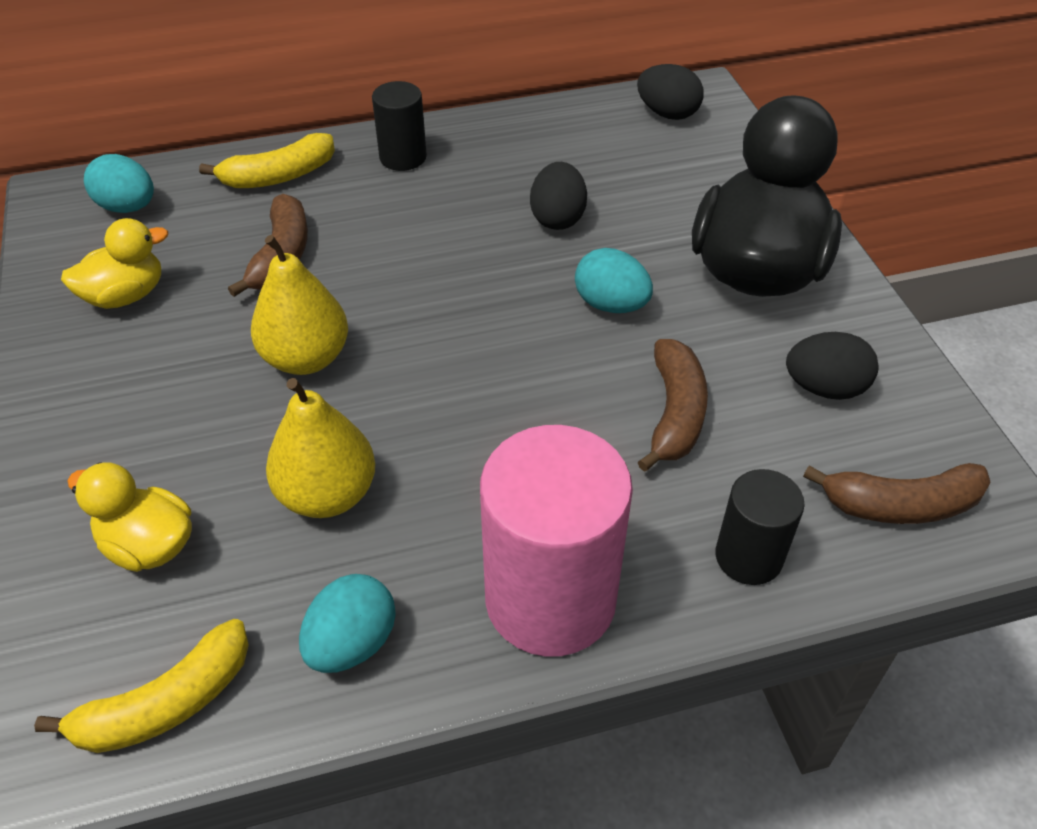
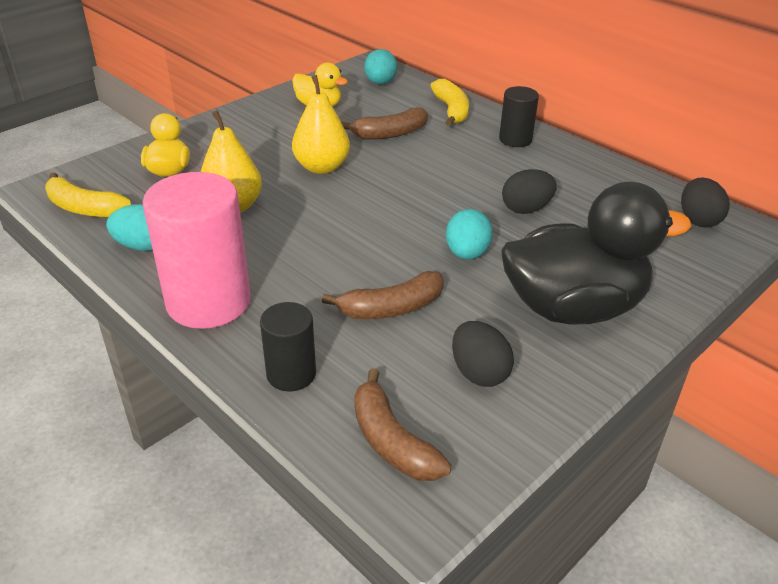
camera: 60 degrees right, 10 degrees down
(278, 176) = (451, 110): yellow banana -> yellow banana turned 135 degrees counterclockwise

